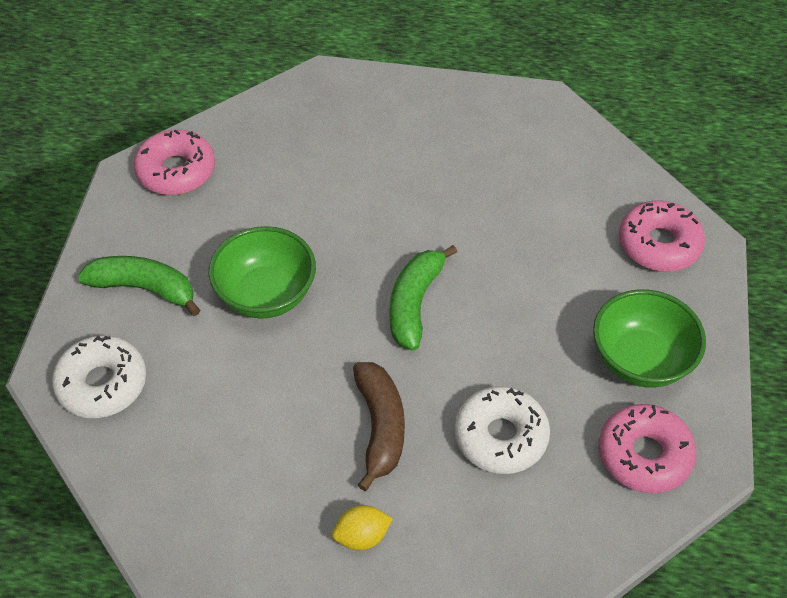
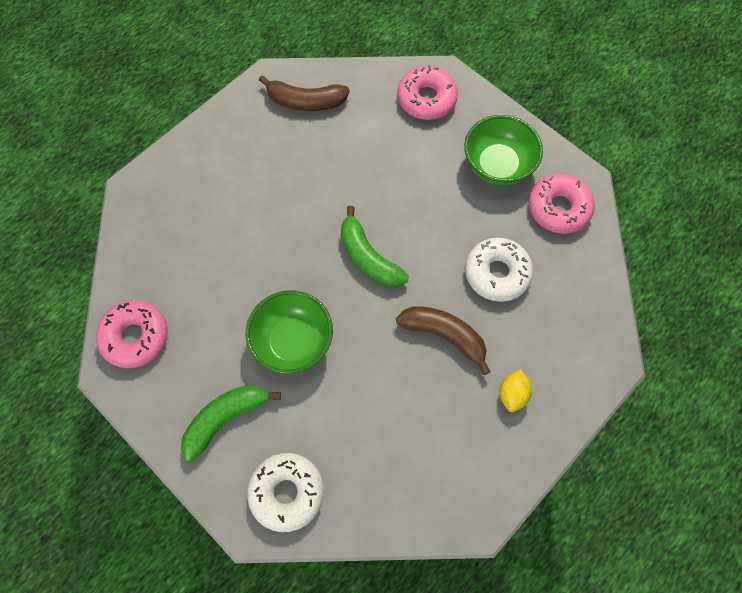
camera: 55 degrees left, 15 degrees up
(547, 144) = (305, 101): none -> brown banana

